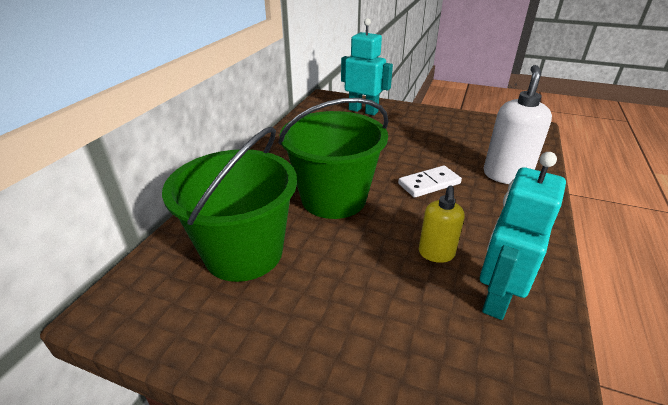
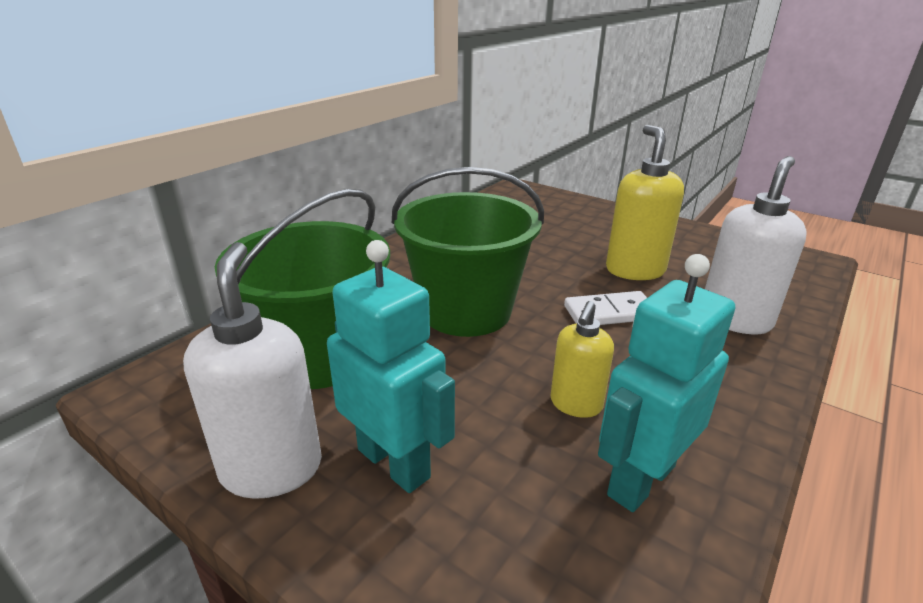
camera: 15 degrees right, 5 degrees down
(250, 347) = (272, 468): none -> white soap dispenser
(363, 111) = (560, 209): turquoise robot -> turquoise robot (394, 463)
(431, 150) = (634, 270): none -> yellow soap dispenser

